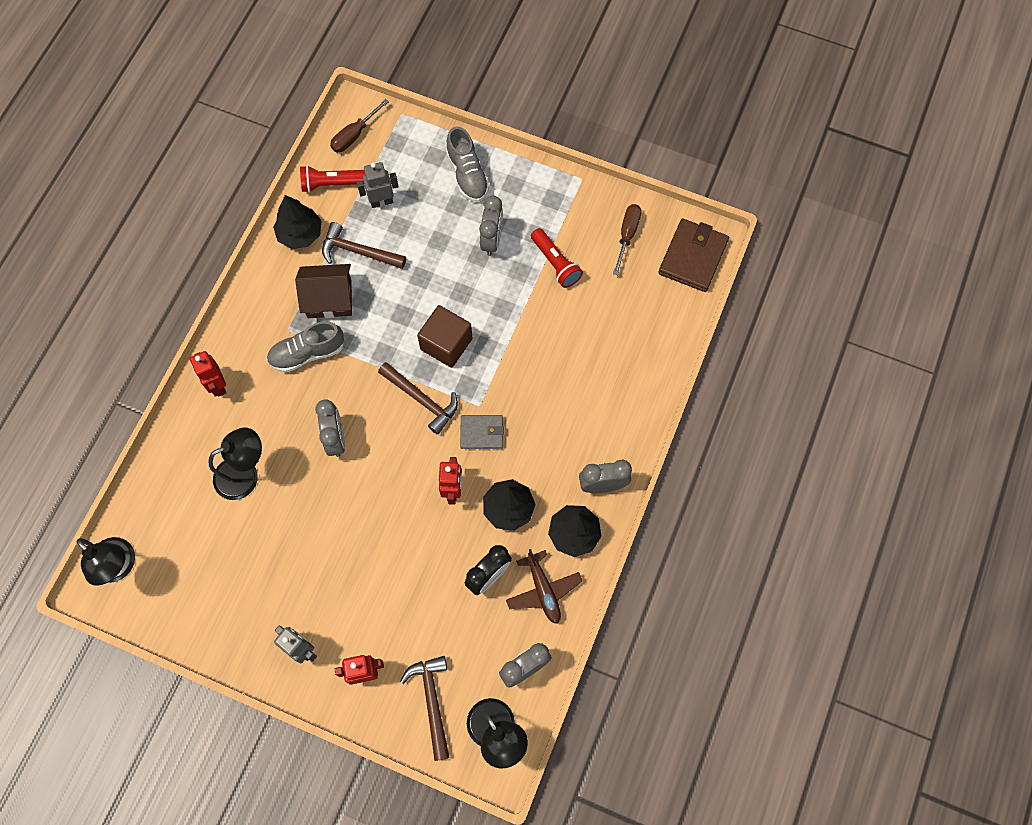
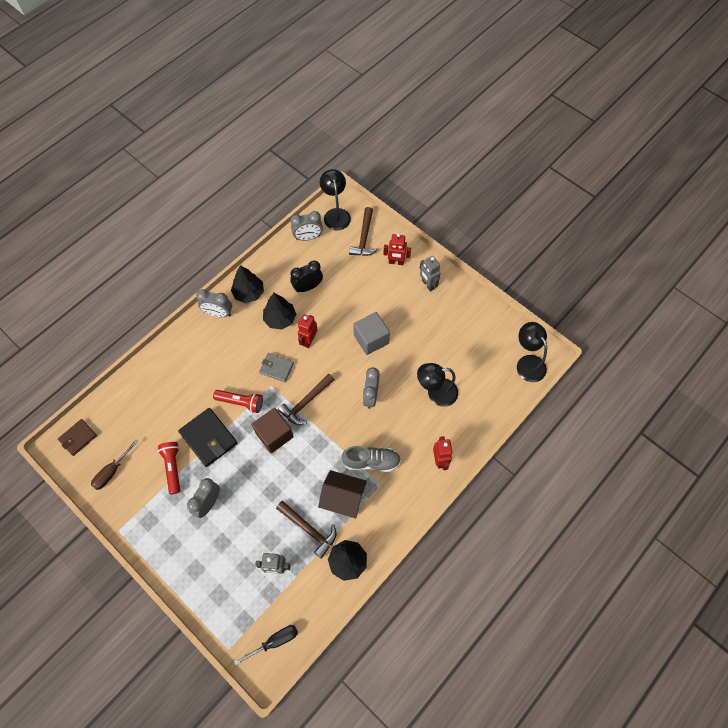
camera: 160 degrees left, 5 degrees down
(331, 184) = (309, 599): red flashlight -> red flashlight (241, 402)
(354, 135) = (275, 641): brown screwdriver -> black screwdriver
(362, 523) = (371, 339): none -> grey cube
(422, 400) = (306, 402): brown hammer -> brown hammer turned 105 degrees counterclockwise
(467, 174) = (201, 567): grey shoe -> none
(529, 311) = (208, 438): none -> black wallet
(543, 590) = (280, 270): brown plane -> none
(693, 257) = (78, 438): brown wallet -> brown wallet, size x0.62

